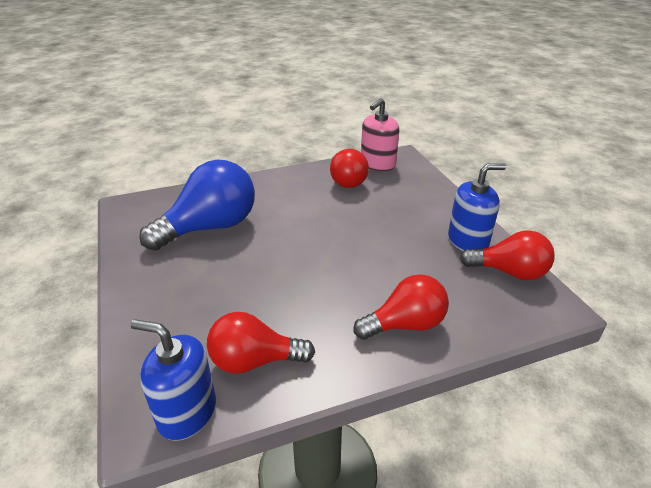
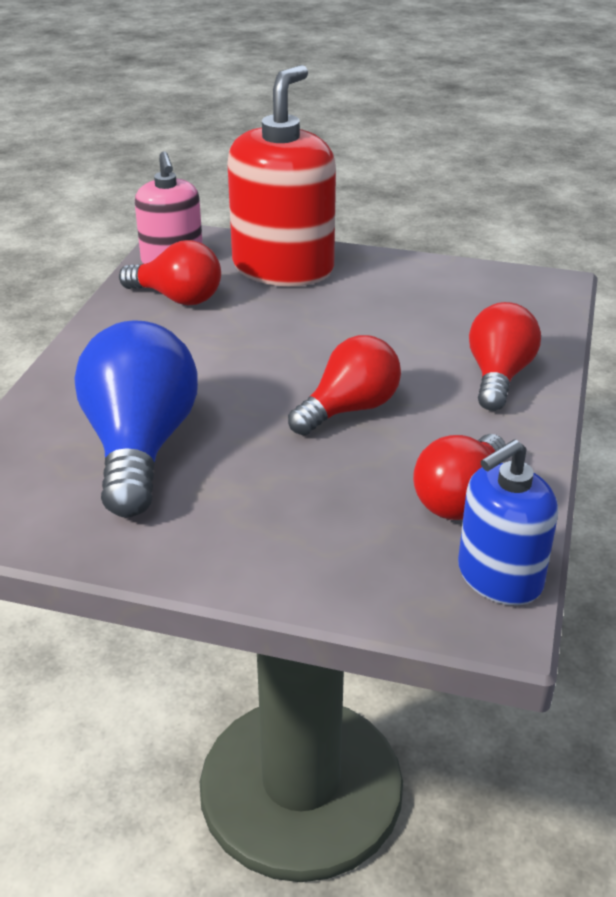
camera: 55 degrees left, 0 degrees up
(417, 196) = (283, 268): none -> red soap dispenser
(468, 241) = (406, 278): blue soap dispenser -> none
(509, 272) = (482, 282): red light bulb -> red light bulb (349, 409)

